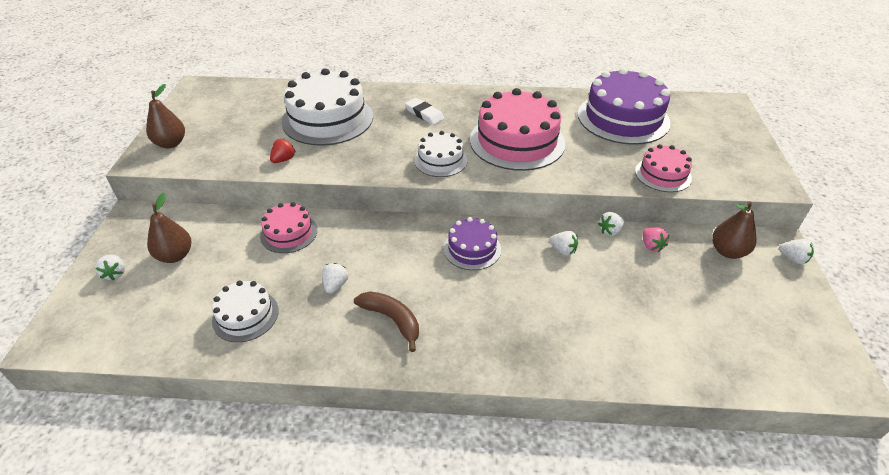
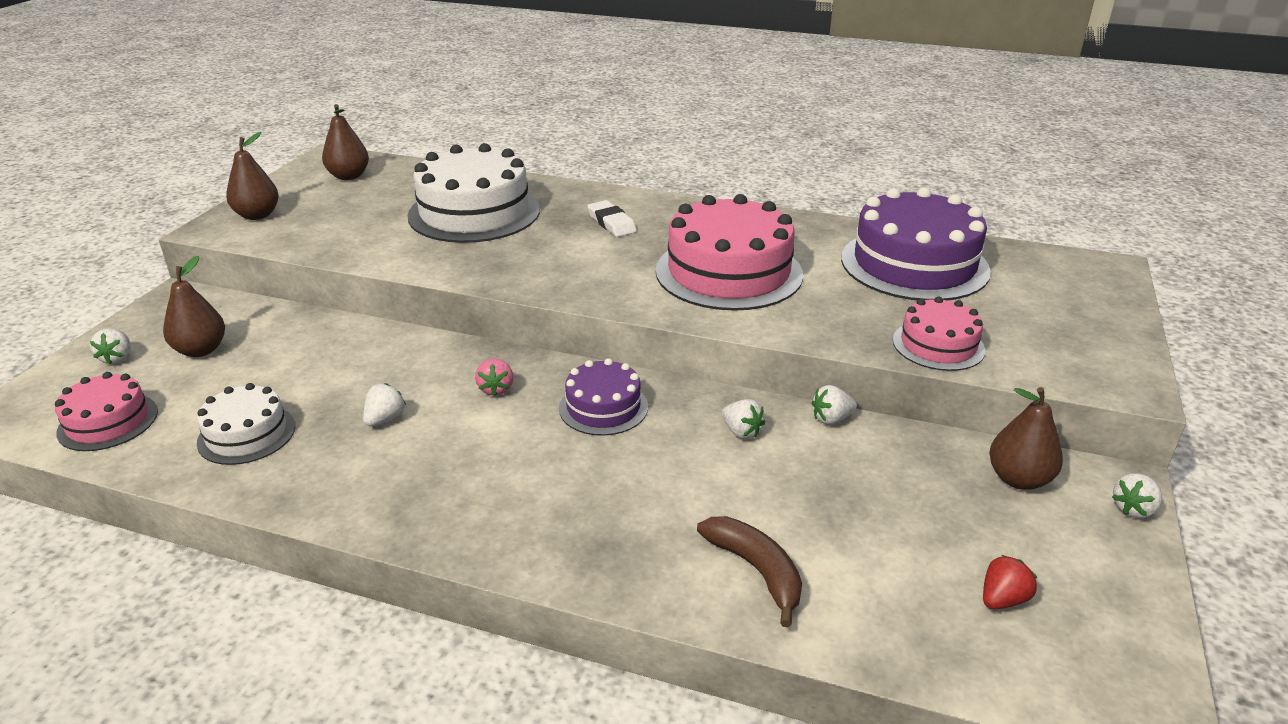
camera: 15 degrees right, 10 degrees down
(221, 101) = (349, 176): none -> brown pear
(283, 159) = (387, 251): red strawberry -> red strawberry (1002, 599)
(289, 233) = (359, 347): pink cake -> pink cake (108, 422)
(392, 320) = (438, 476): brown banana -> brown banana (756, 570)
(440, 160) = (601, 280): white cake -> none
(651, 246) = (889, 450): pink strawberry -> pink strawberry (496, 389)
(793, 258) = (1133, 509): white strawberry -> white strawberry turned 90 degrees clockwise

